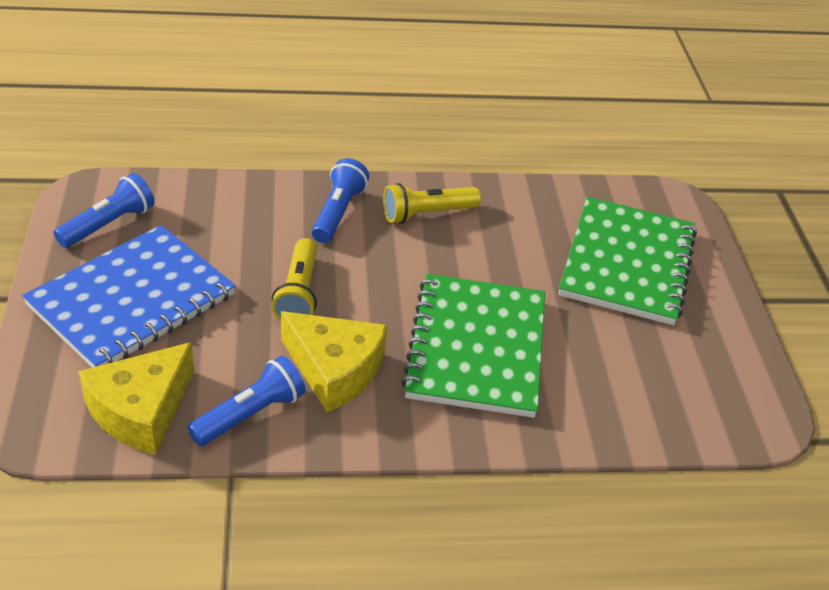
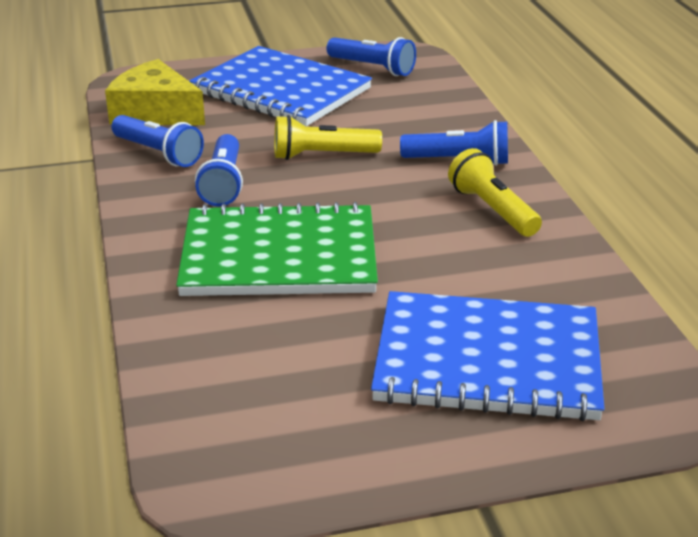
camera: 85 degrees right, 10 degrees down
(335, 369) = (223, 184): yellow cheese -> blue flashlight
(627, 263) = (487, 360): green notebook -> blue notebook

